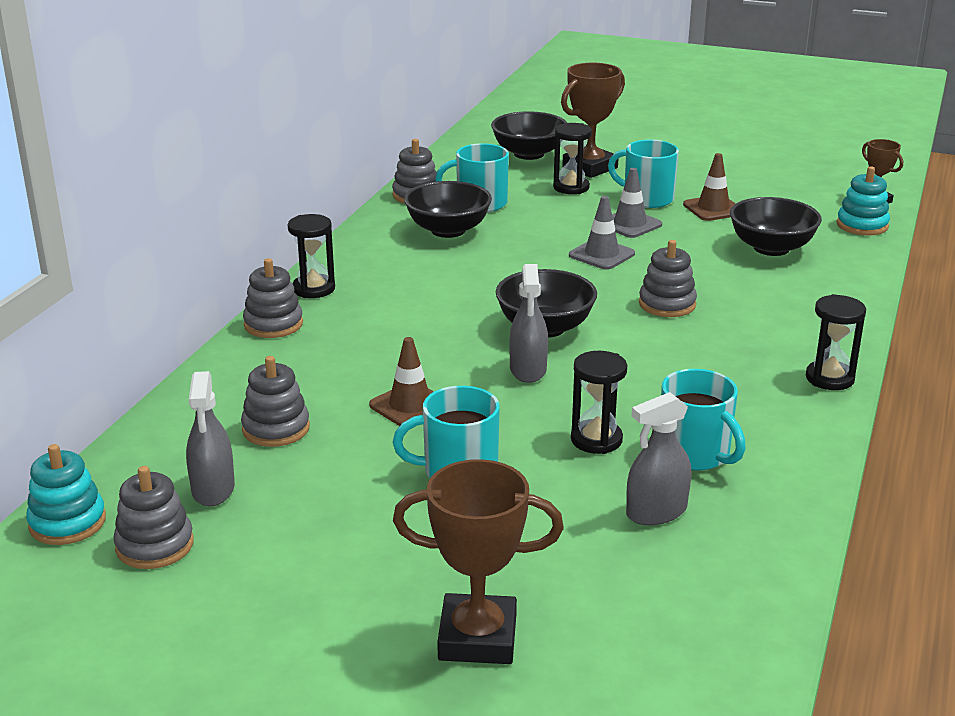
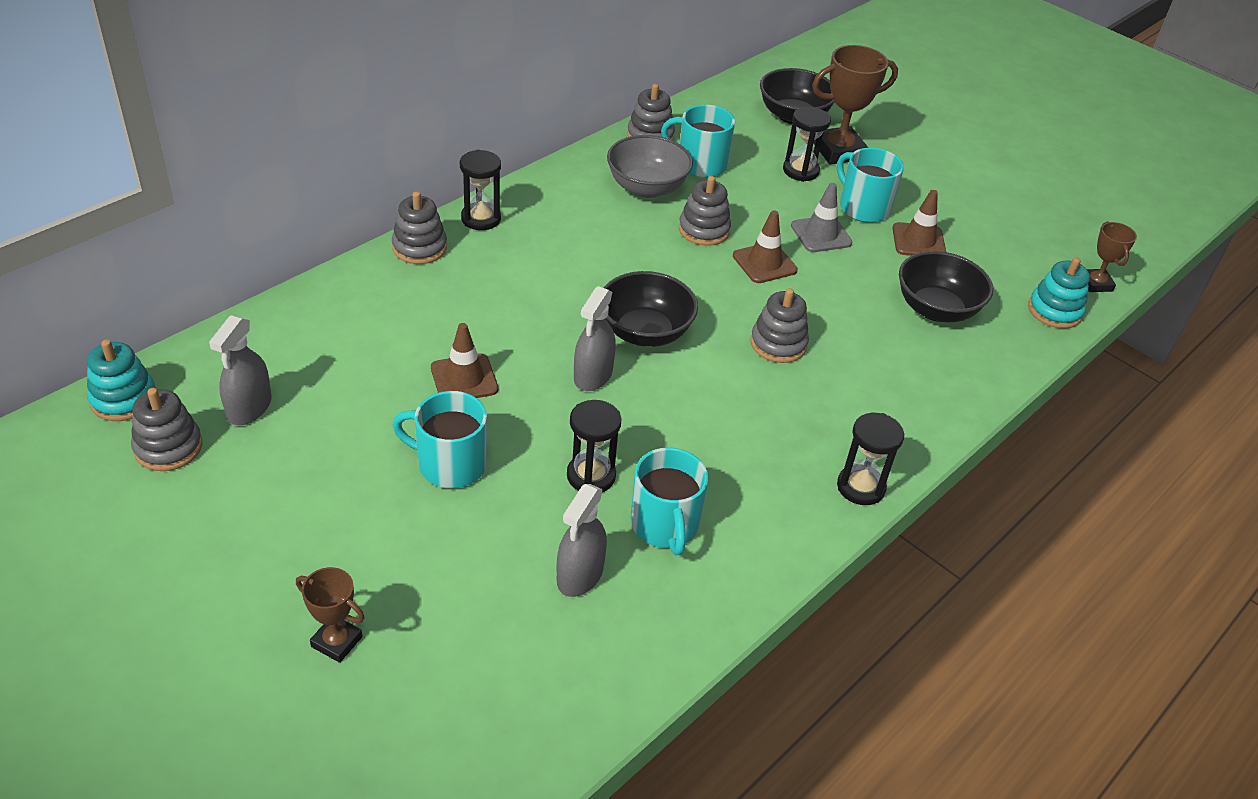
camera: 20 degrees right, 15 degrees up
(276, 429) = (340, 363): grey stacking toy -> grey stacking toy (704, 230)
(448, 230) = (647, 188): black bowl -> grey bowl
(477, 637) = (337, 641): brown trophy -> brown trophy, size x0.56
(601, 255) = (764, 263): grey traffic cone -> brown traffic cone
(656, 512) = (580, 575): grey spray bottle -> grey spray bottle turned 60 degrees counterclockwise

